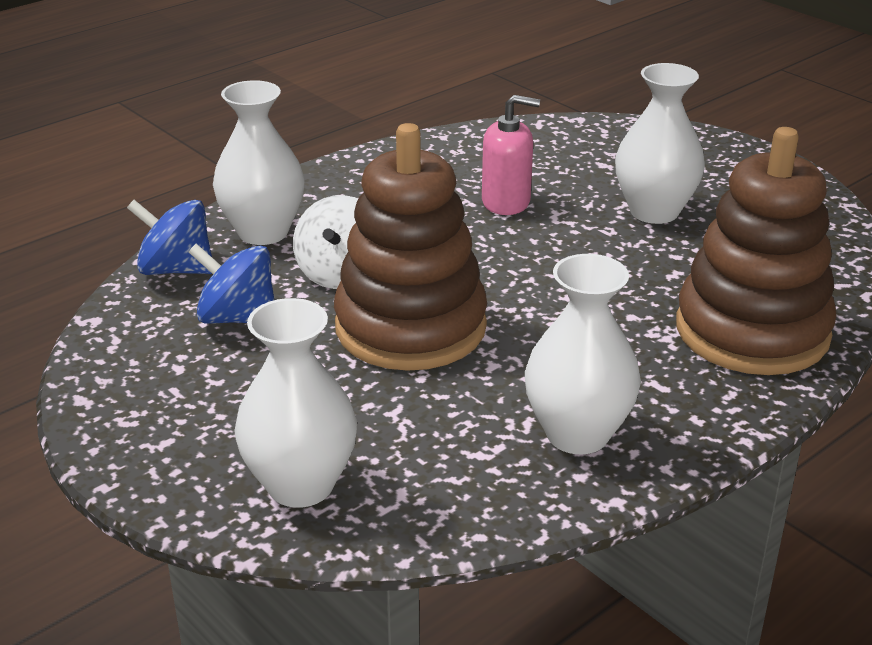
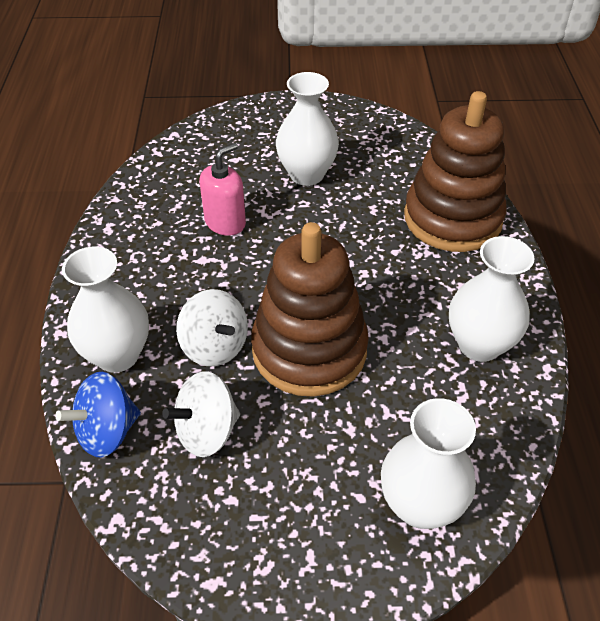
camera: 50 degrees left, 15 degrees up
(237, 318) = (207, 431): blue spinning top -> white spinning top

